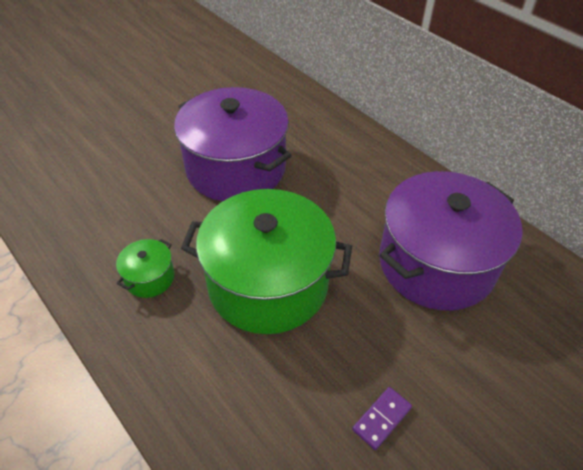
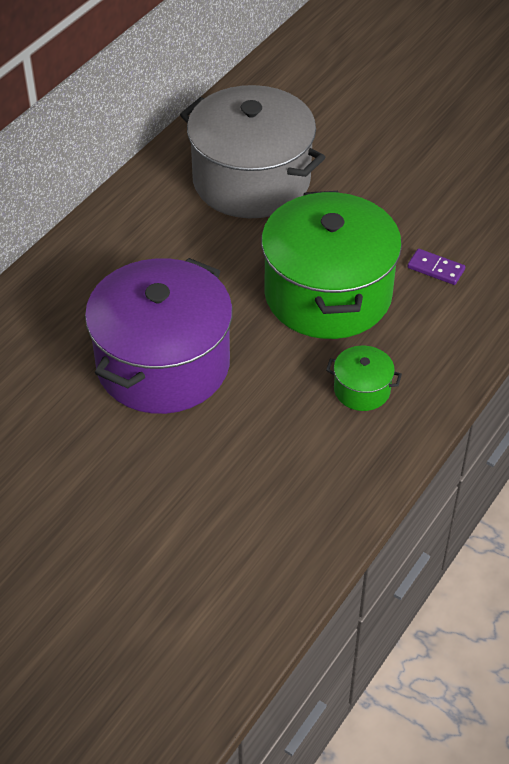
camera: 105 degrees left, 0 degrees up
(382, 419) = (428, 199): purple domino -> purple domino (436, 269)
(436, 263) = (251, 180): purple pot -> grey pot

